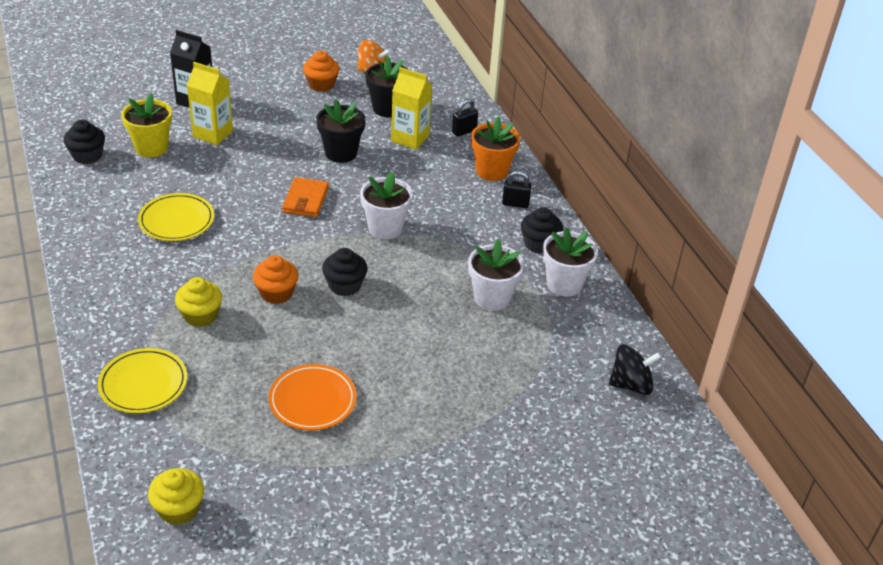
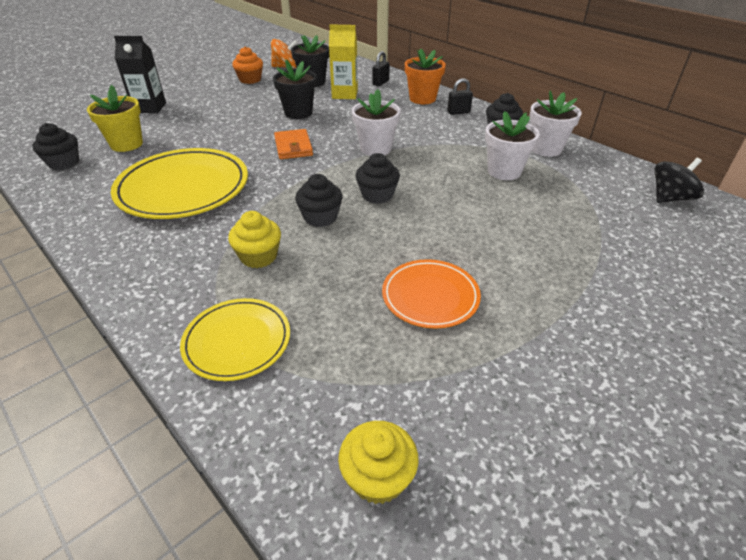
camera: 20 degrees left, 0 degrees up
(176, 220) = (183, 188): yellow plate -> yellow plate, size x1.73
(213, 134) = (179, 124): yellow carton -> none
(276, 293) = (320, 217): orange cupcake -> black cupcake

